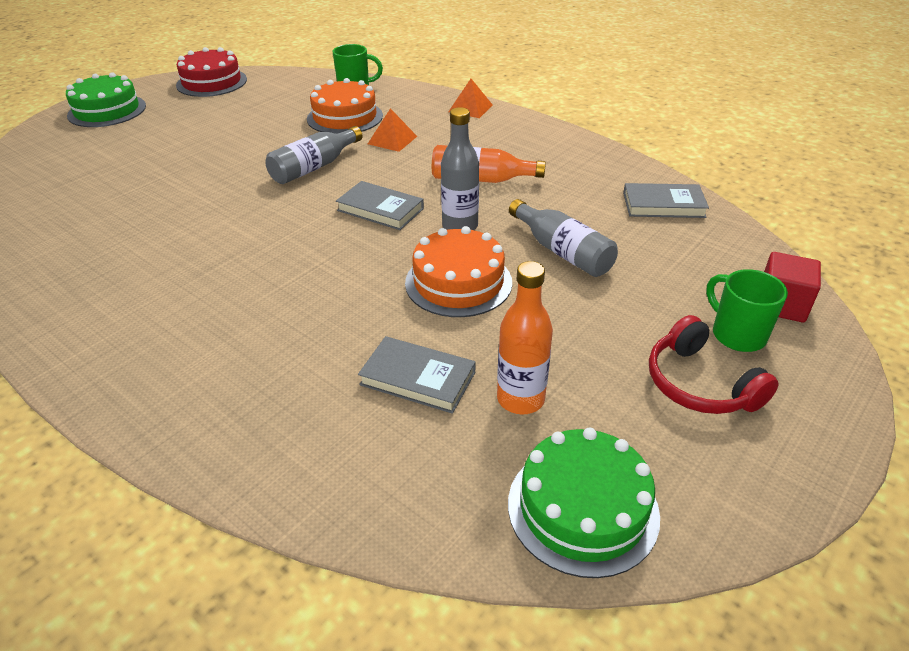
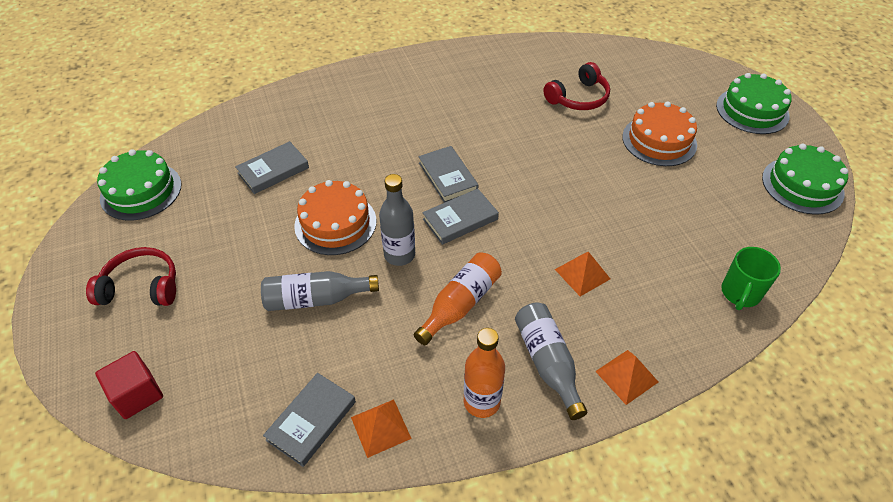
camera: 120 degrees right, 10 degrees up
(120, 196) = (578, 98): none -> red headphones
(212, 82) = (802, 185): red cake -> green cake
(314, 167) = (559, 204): grey bottle -> grey bottle (547, 363)
(322, 236) = (448, 177): none -> grey book
(345, 117) = (657, 257): orange cake -> orange cake (659, 140)
(520, 399) = (218, 203): orange bottle -> orange bottle (481, 402)
(626, 176) = (380, 427): none -> orange pyramid
(737, 334) = (147, 340): green mug -> none

